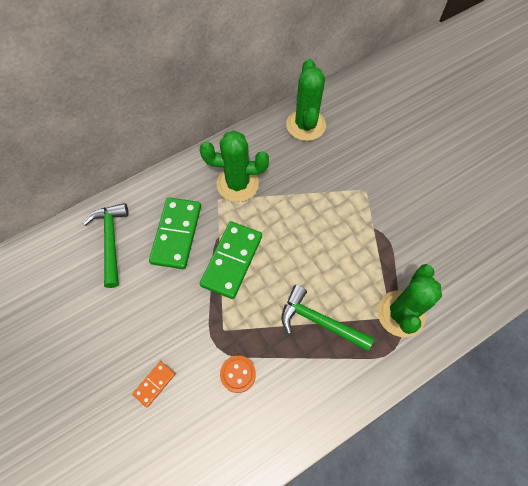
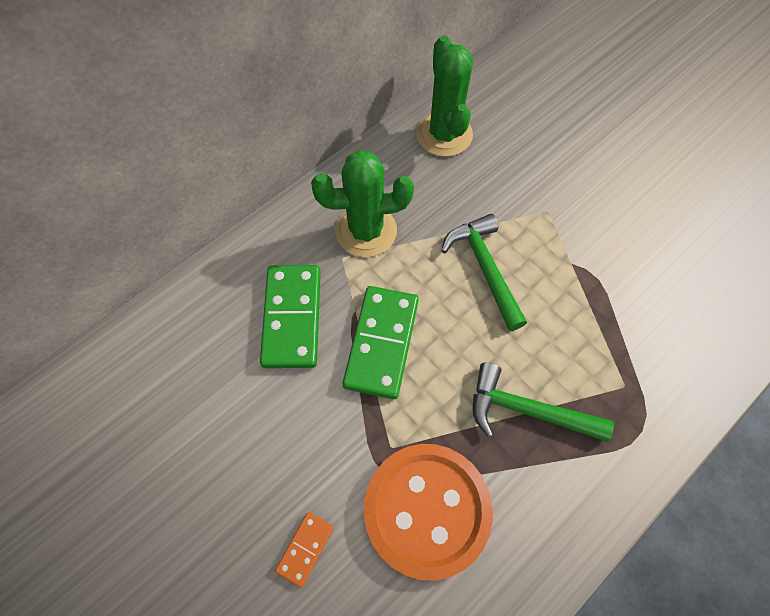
camera: 10 degrees left, 0 degrees up
(111, 241) = (196, 343): green hammer -> green hammer (484, 268)
(238, 374) = (427, 510): orange button -> orange button, size x2.35
(400, 313) = (638, 379): green cactus -> none

